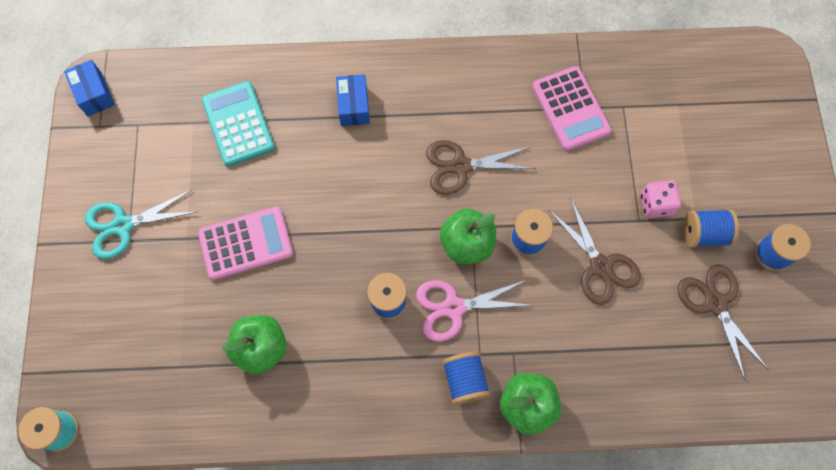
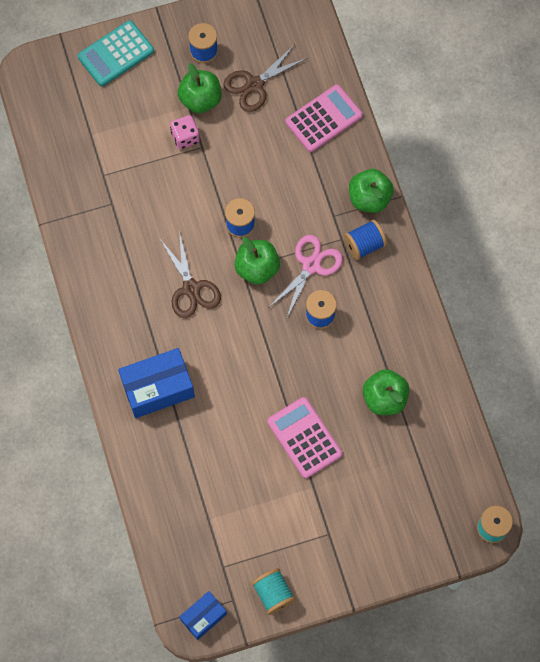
camera: 105 degrees left, 0 degrees up
(89, 166) = (273, 593): none -> turquoise spool
(123, 225) = (317, 543): turquoise scissors -> none
(238, 124) = (200, 480): turquoise calculator -> turquoise calculator (116, 54)
(353, 106) = (158, 388): blue box -> blue box, size x1.70
(454, 307) = (311, 265): pink scissors -> pink scissors turned 120 degrees counterclockwise
(571, 109) = (116, 215): pink calculator -> pink calculator (323, 119)
(600, 266) = (247, 168): brown scissors -> none
(704, 234) = (200, 99): blue spool -> green apple

